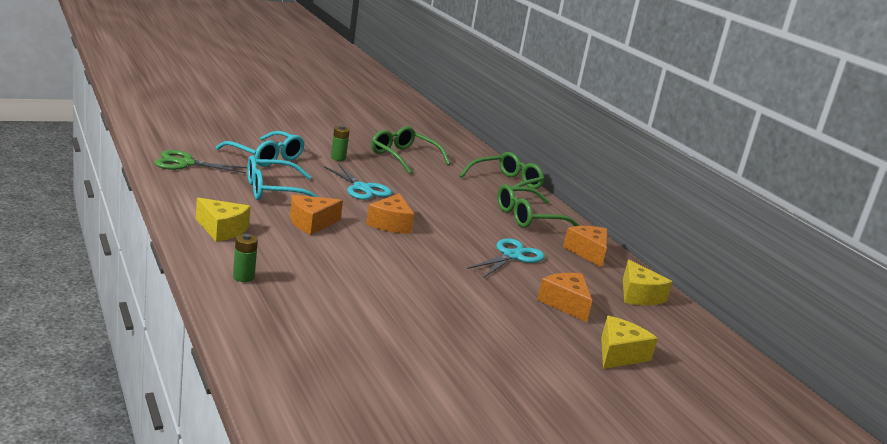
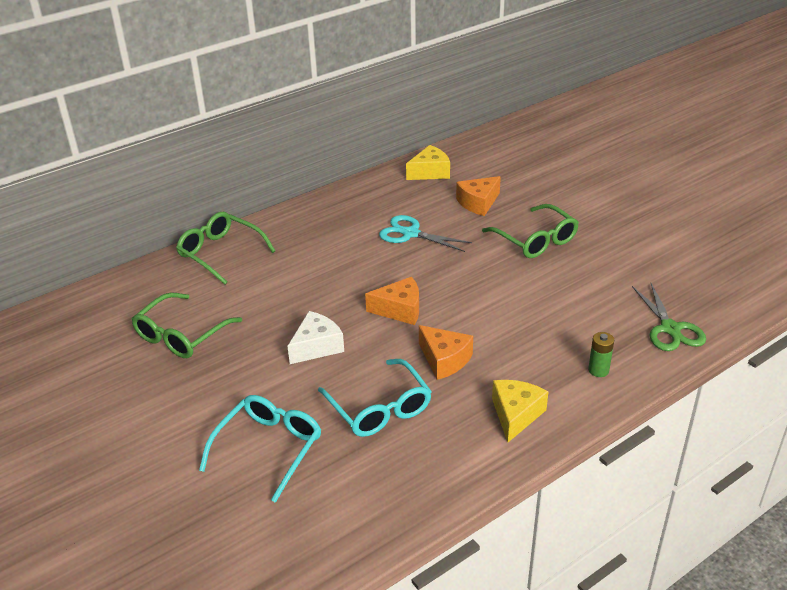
camera: 95 degrees left, 15 degrees up
(185, 163) = (350, 513): green scissors -> green scissors (670, 329)
(338, 158) = (226, 386): green battery -> none
(362, 188) = (316, 346): turquoise scissors -> white cheese
(529, 217) = (309, 232): green glasses -> green glasses (535, 240)
(588, 252) = (365, 197): orange cheese -> none
(619, 354) = (534, 179): yellow cheese -> none

